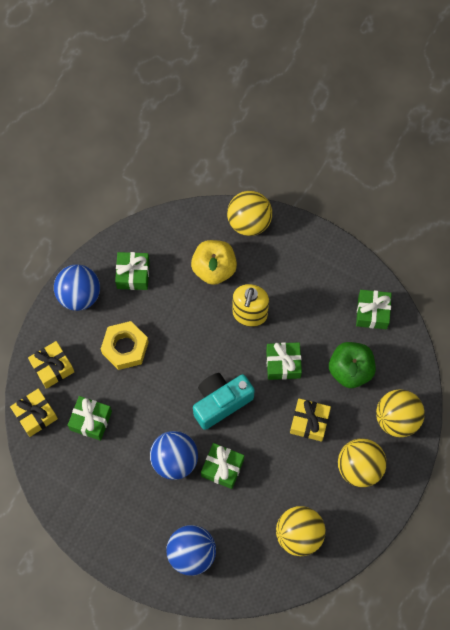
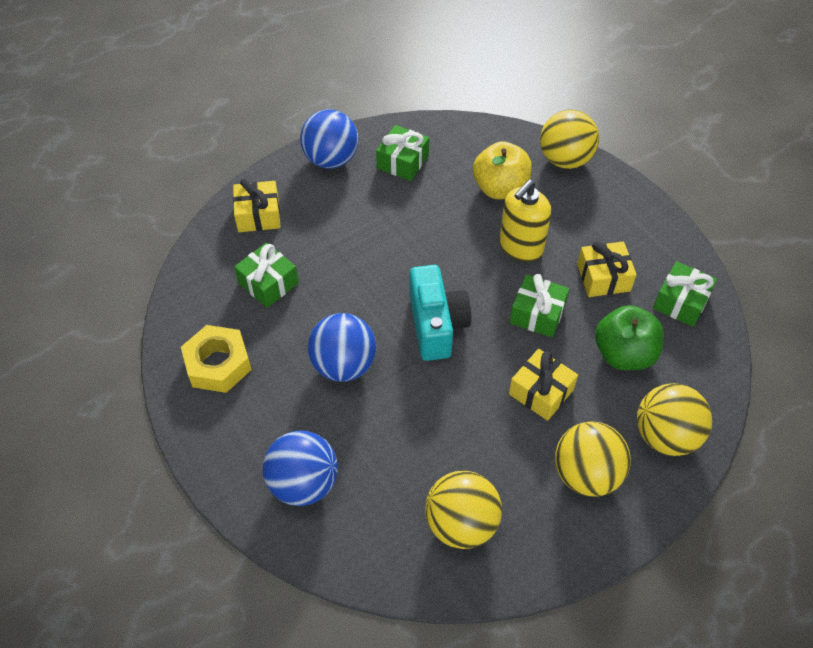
camera: 25 degrees right, 15 degrees down
(35, 415) = (209, 253): yellow gift -> yellow gift (603, 277)
(125, 347) = (352, 226): yellow nut -> yellow nut (218, 364)
(221, 402) = (436, 325): turquoise camera -> turquoise camera turned 90 degrees clockwise
(222, 468) = (399, 398): green gift -> none

